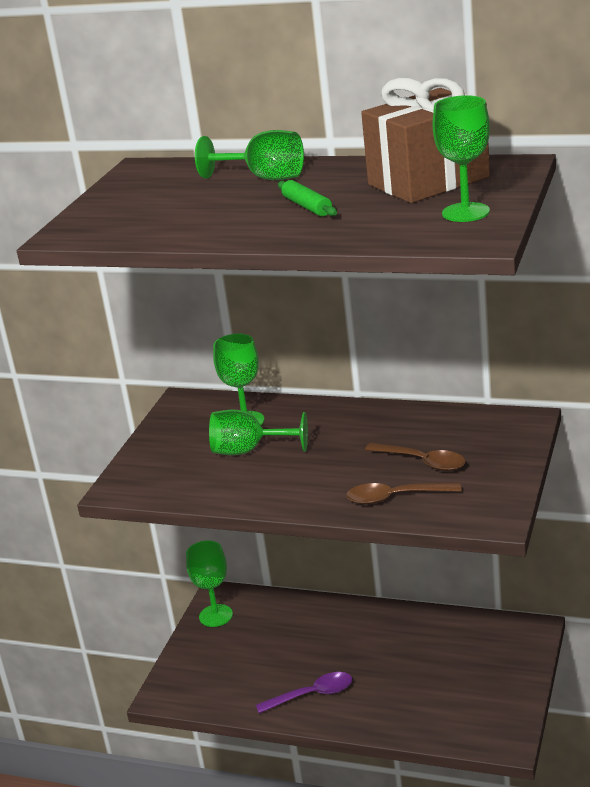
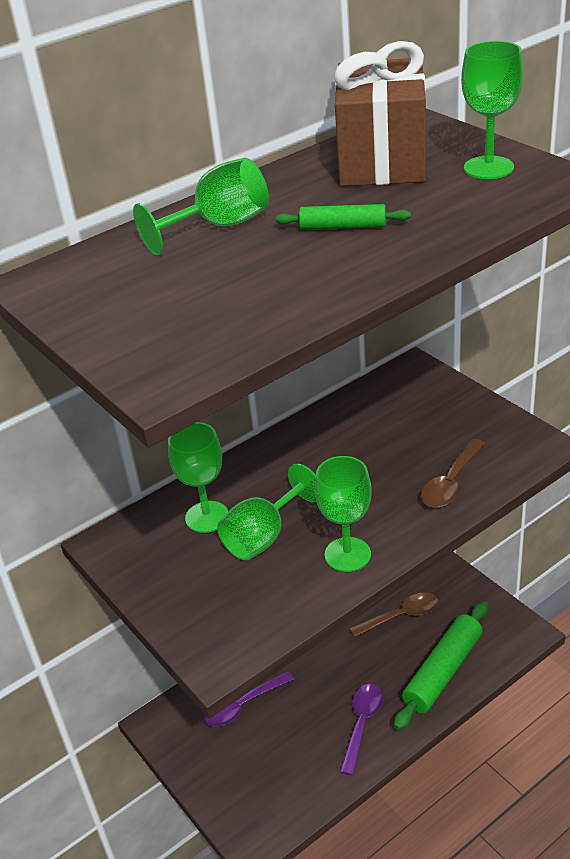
camera: 55 degrees left, 10 degrees up
(216, 616) = (183, 740): green goblet -> green goblet (347, 554)
(272, 626) = (243, 705): none -> purple spoon
(409, 713) = (443, 671): none -> green rolling pin
(423, 462) = (413, 444): brown spoon -> brown spoon (401, 616)

